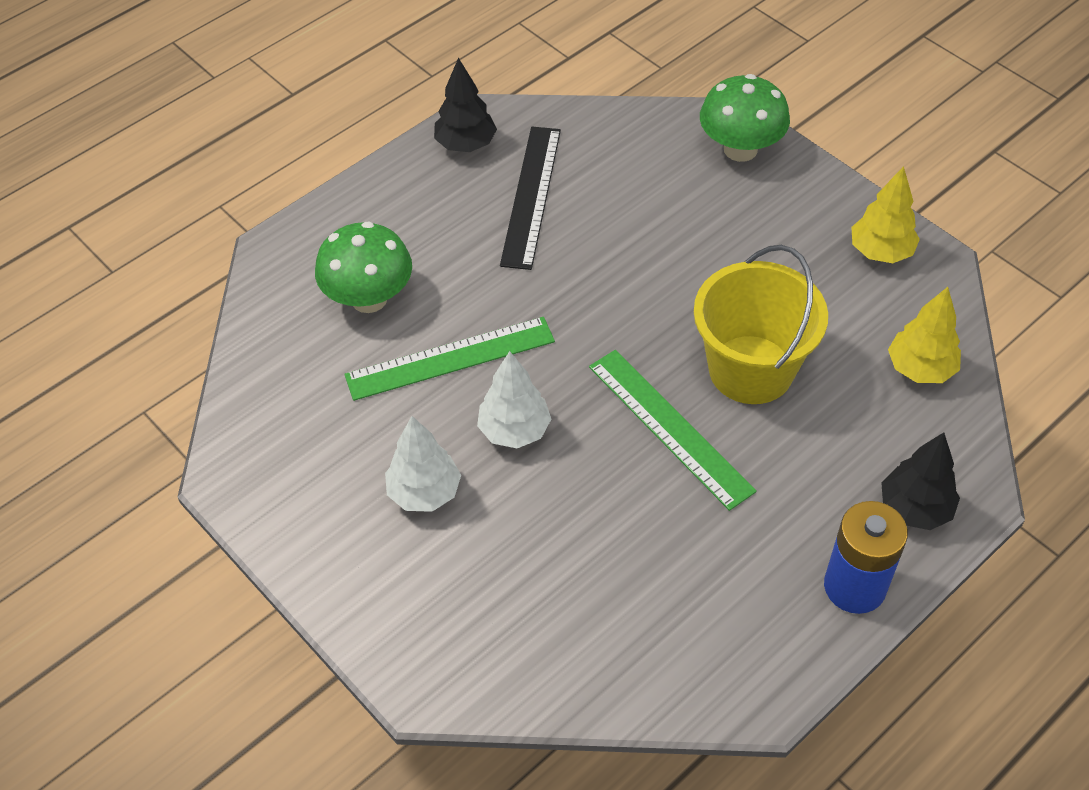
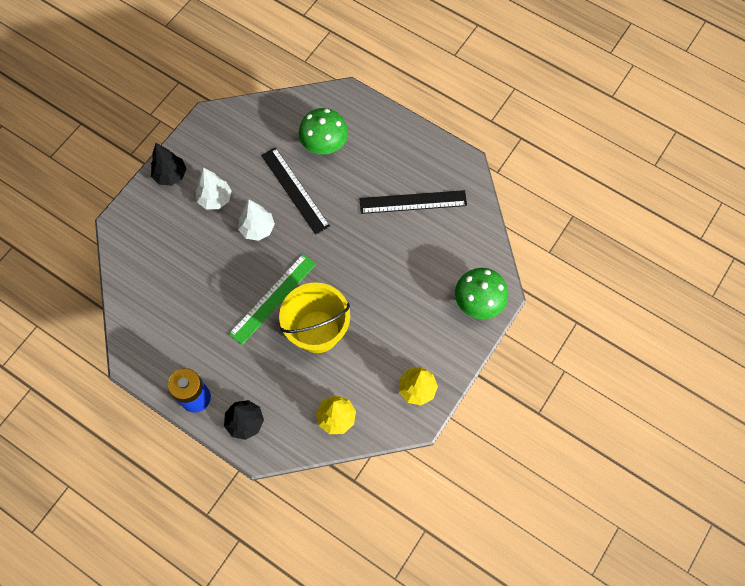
camera: 75 degrees right, 15 degrees up
(450, 359) = (295, 190): green ruler -> black ruler
(466, 145) = (442, 161): black tree -> black tree (170, 175)

